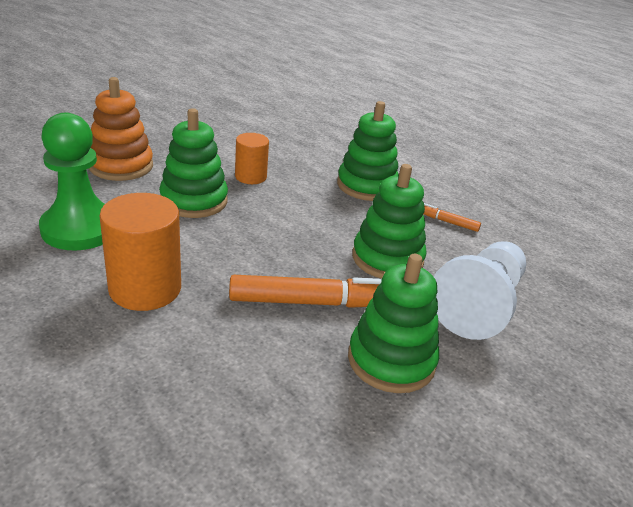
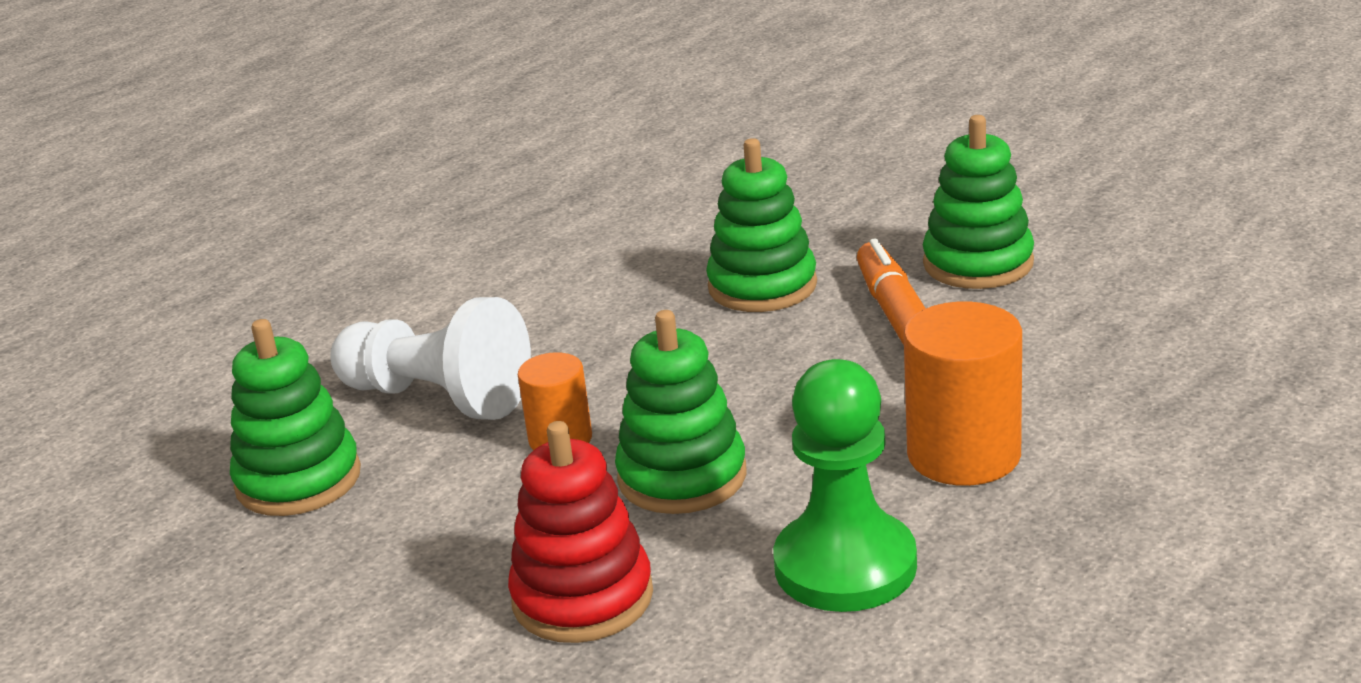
camera: 90 degrees left, 5 degrees down
(121, 166) = (582, 598): orange stacking toy -> red stacking toy
(366, 186) = (542, 325): green stacking toy -> green stacking toy (298, 480)
(447, 222) = (630, 252): orange marker -> none
(479, 305) = (831, 221): white pawn -> white pawn (437, 398)

